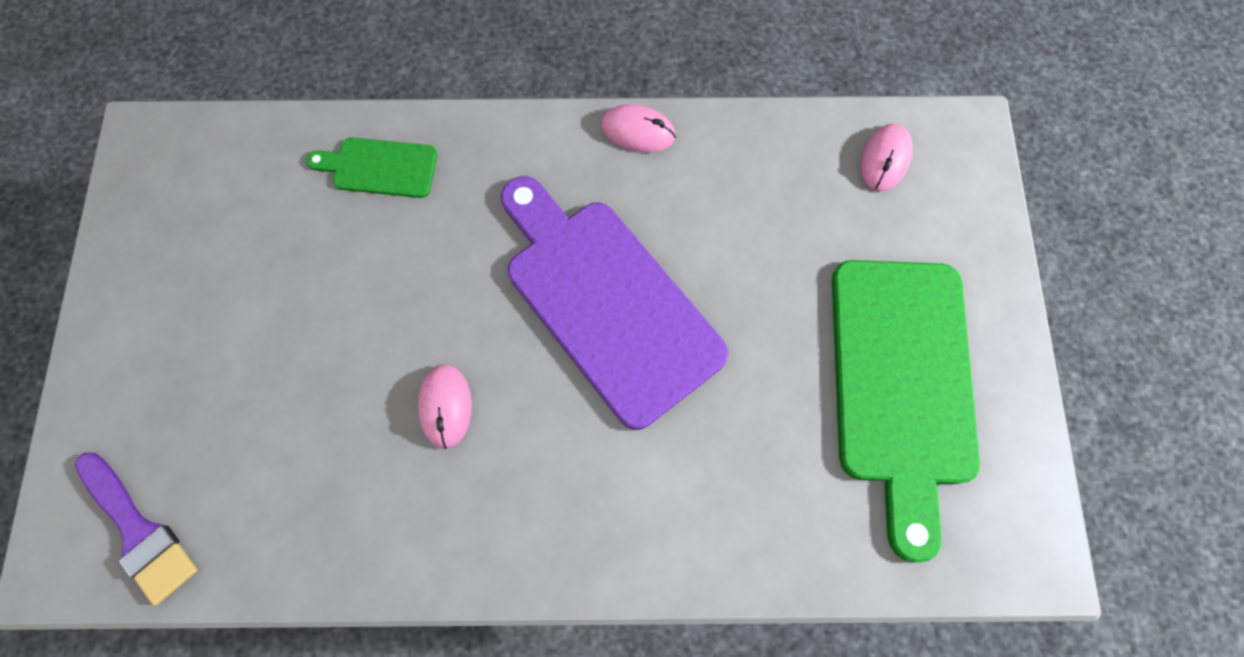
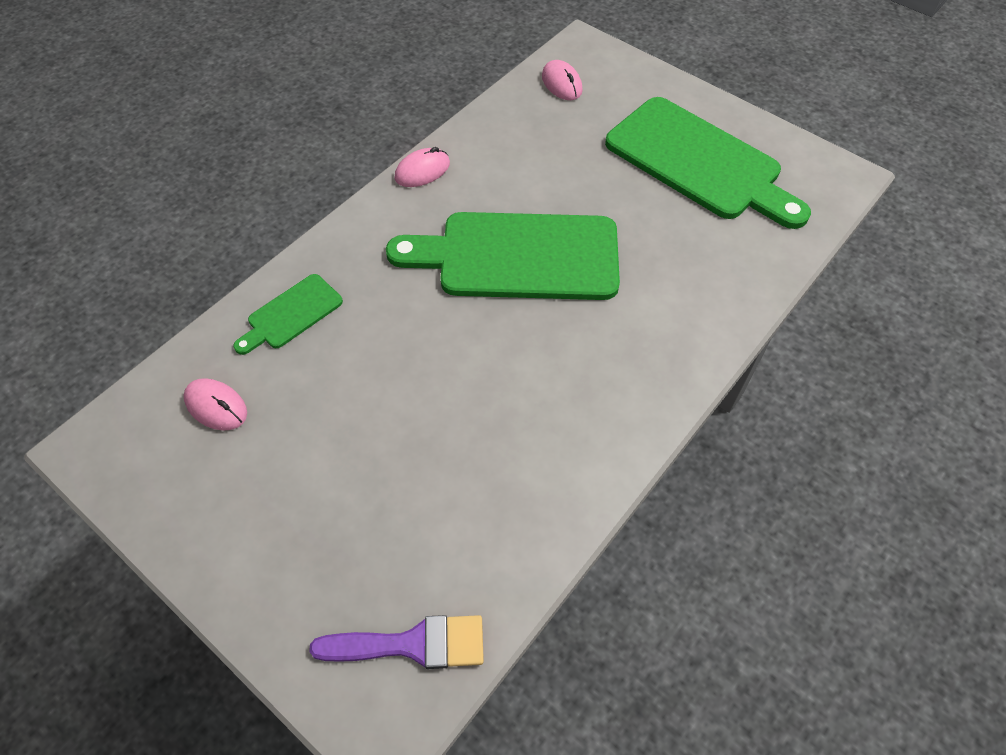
camera: 50 degrees left, 15 degrees down
(446, 406) = (504, 384): pink mouse -> pink mouse (216, 406)
(607, 302) = (519, 256): purple cutting board -> green cutting board

